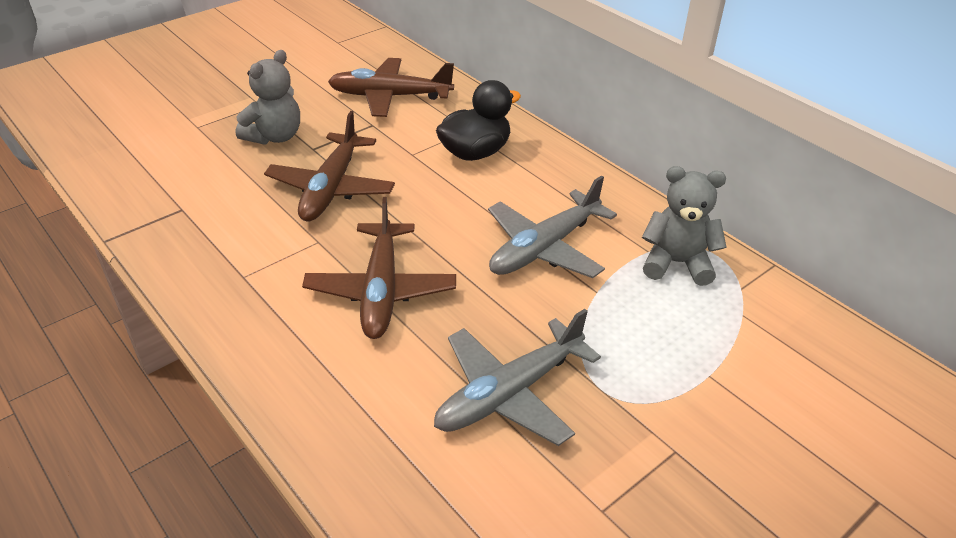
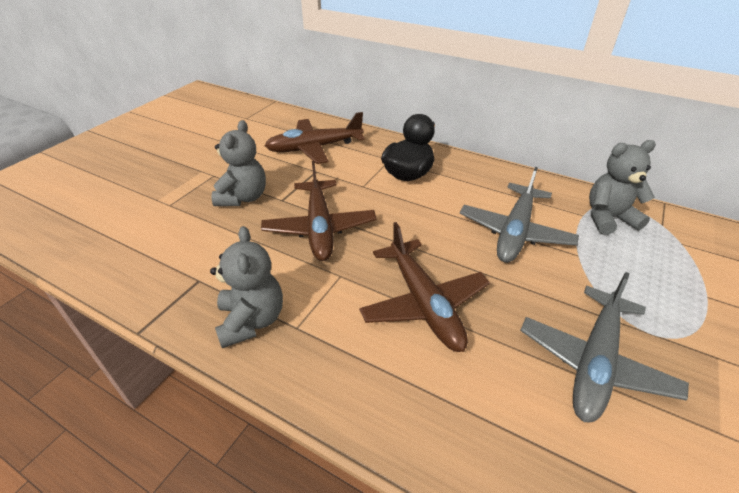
camera: 20 degrees left, 0 degrees up
(207, 259) = (252, 320): none -> grey teddy bear

